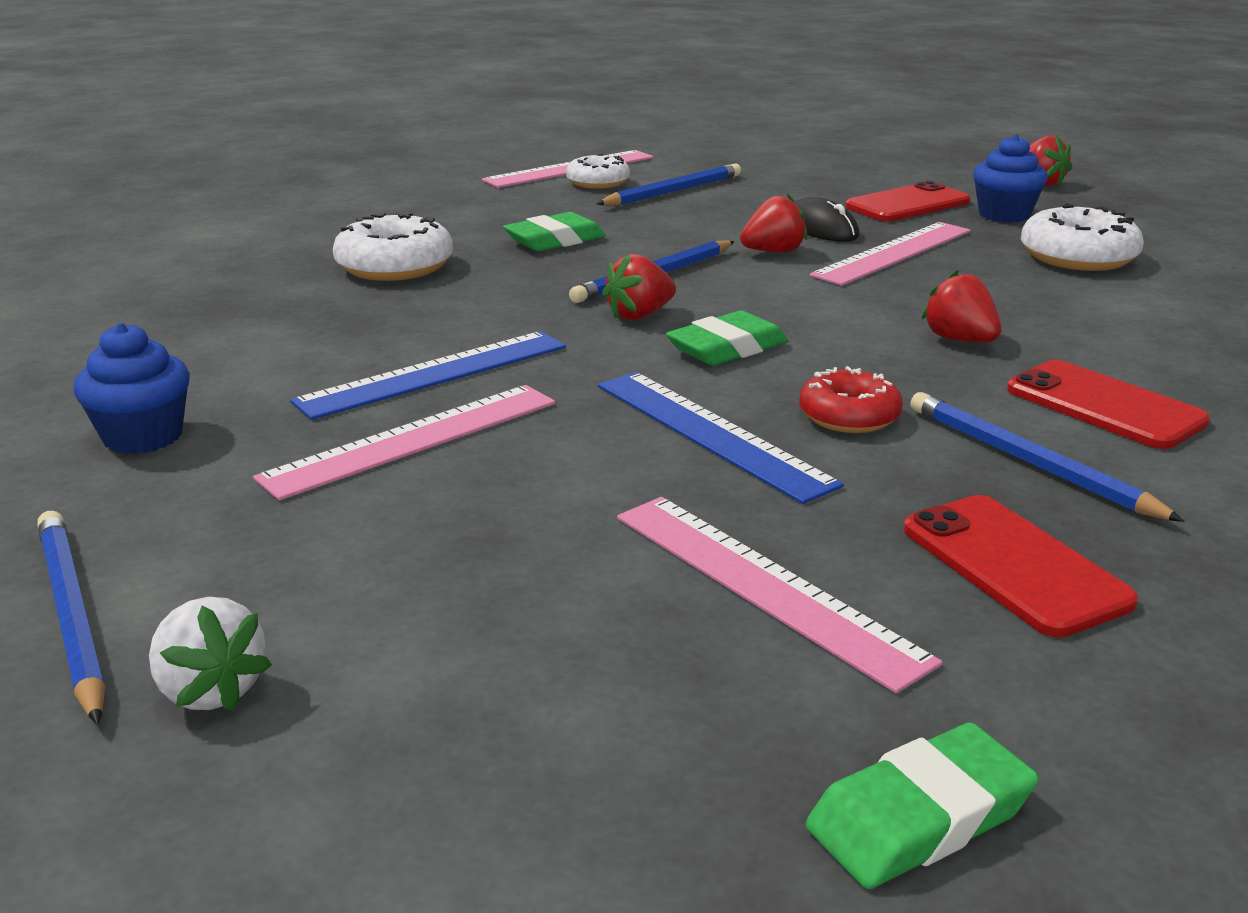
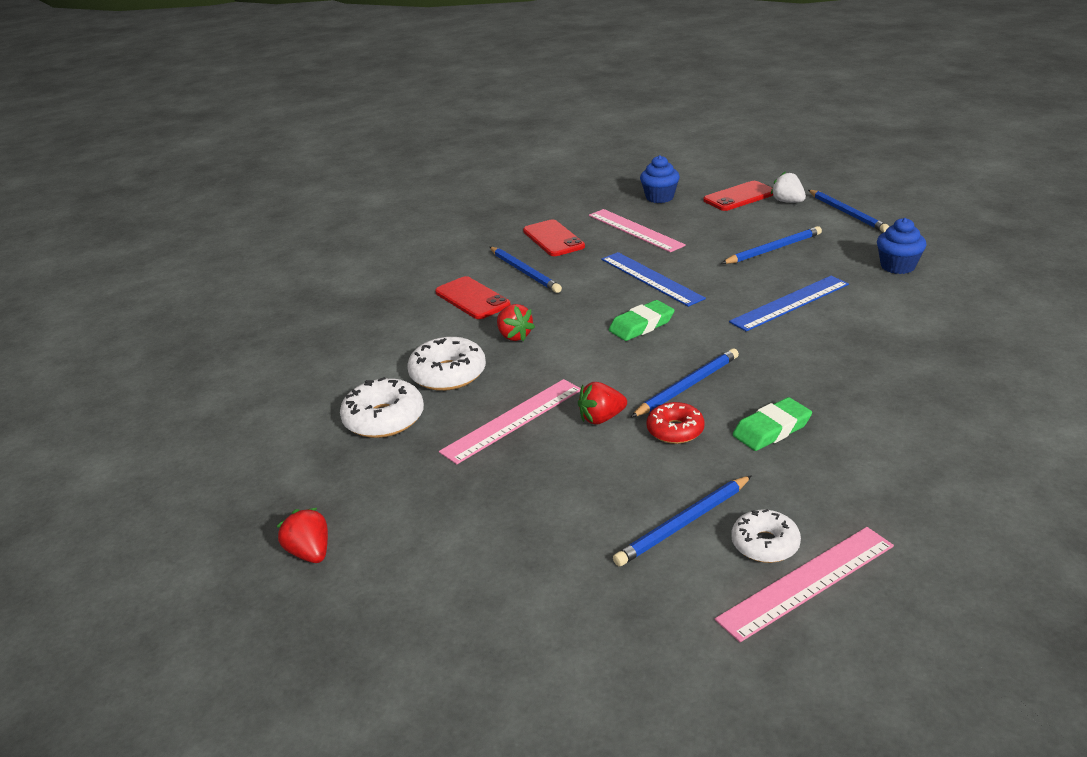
camera: 175 degrees left, 5 degrees up
(389, 496) = (773, 249): none -> blue pencil
(395, 266) = (876, 391): white donut -> white donut (448, 374)
(413, 439) = (778, 270): pink ruler -> none
(639, 315) = (692, 348): red strawberry -> none
(821, 228) = (556, 454): black mouse -> none
(849, 416) = (589, 289): red donut -> red donut (675, 430)
(908, 204) = (465, 501): red phone -> red phone (739, 197)
(920, 817) = (606, 192): green eraser -> none
(1004, 215) = (392, 482): blue cupcake -> blue cupcake (659, 197)

